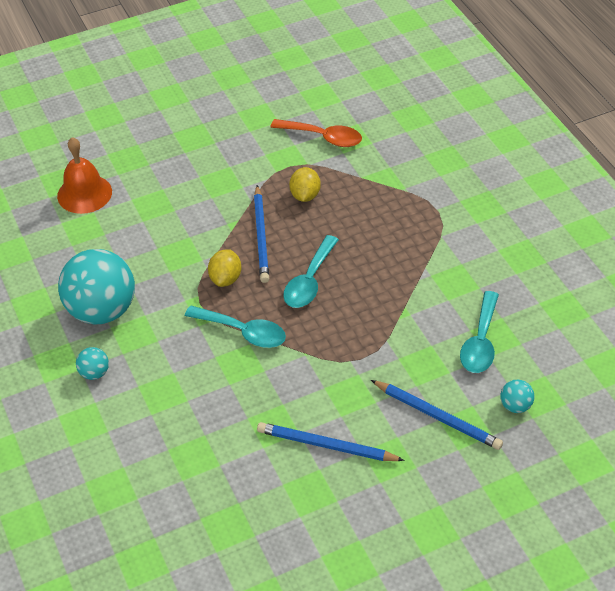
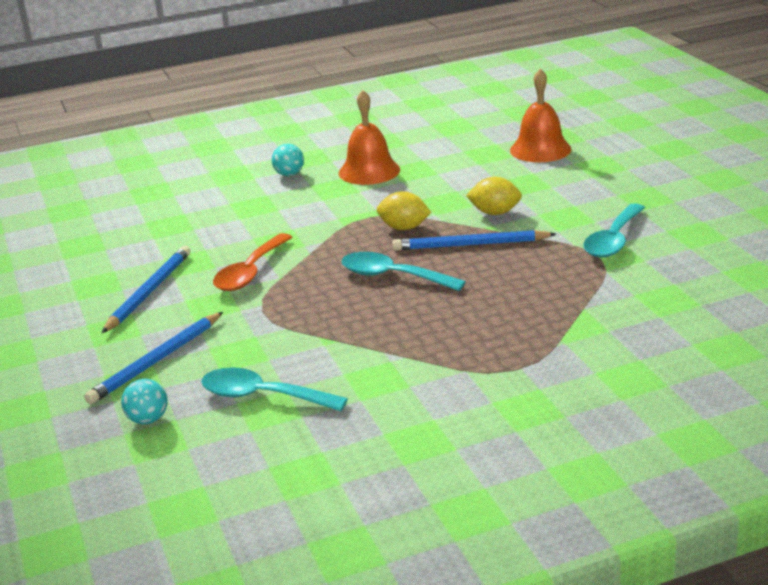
camera: 95 degrees right, 20 degrees down
(102, 310) = (369, 171): turquoise ball -> orange bell
(242, 331) = (322, 241): turquoise spoon -> turquoise spoon (613, 240)
(305, 195) = (544, 269): yellow lemon -> yellow lemon (495, 213)
(323, 137) = (663, 279): orange spoon -> orange spoon (250, 272)

